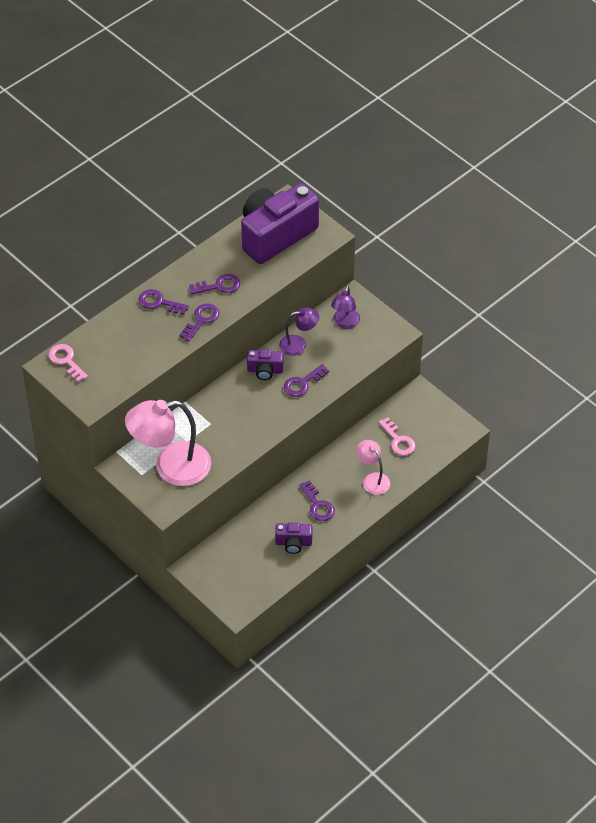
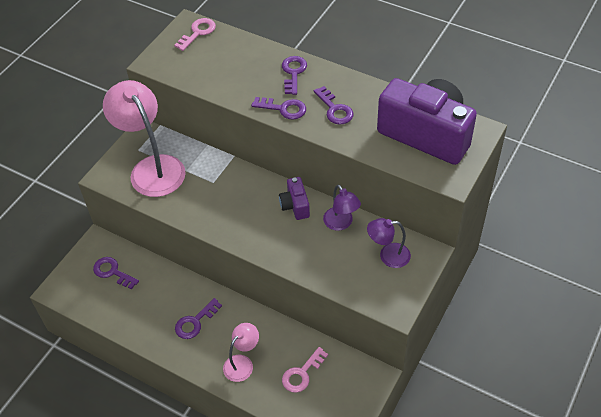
camera: 75 degrees right, 0 degrees up
(293, 543) = (143, 314): purple camera -> none
(302, 383) = (290, 241): purple key -> purple key (112, 272)

